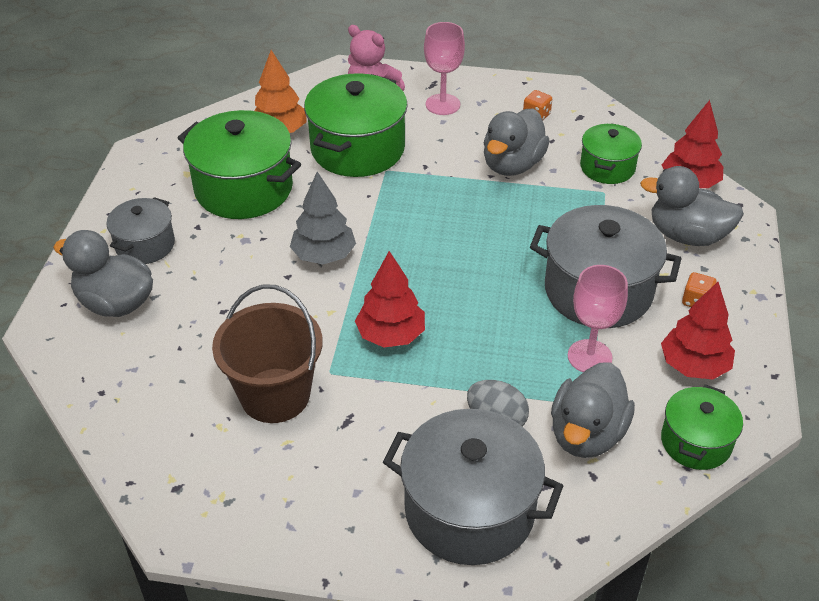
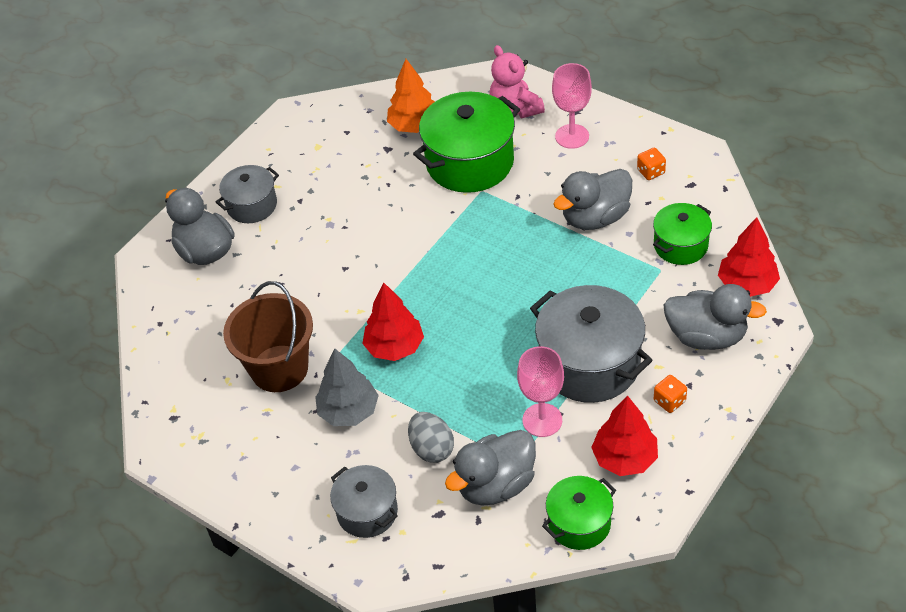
camera: 30 degrees right, 5 degrees up
(244, 189) = (354, 175): green pot -> none
(324, 255) = (383, 258): grey tree -> grey tree (348, 411)
(469, 510) = (367, 512): grey pot -> grey pot, size x0.57
(687, 235) = (706, 336): grey duck -> grey duck turned 150 degrees clockwise

